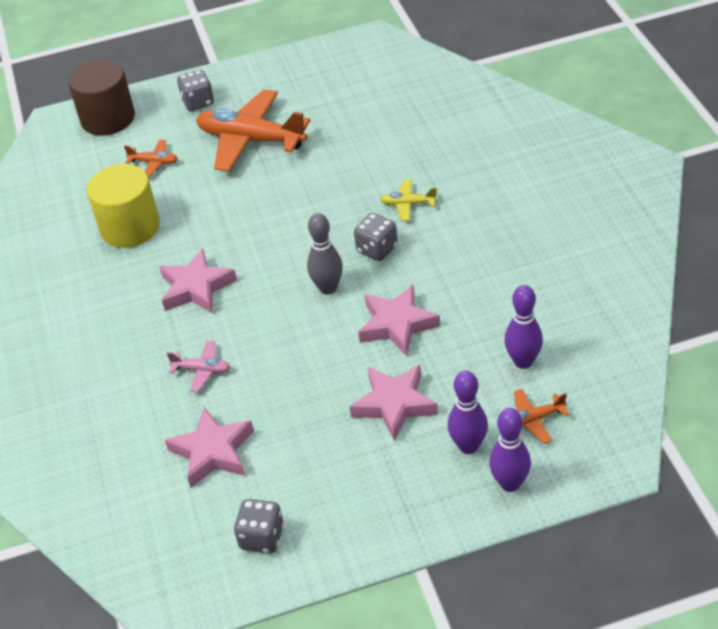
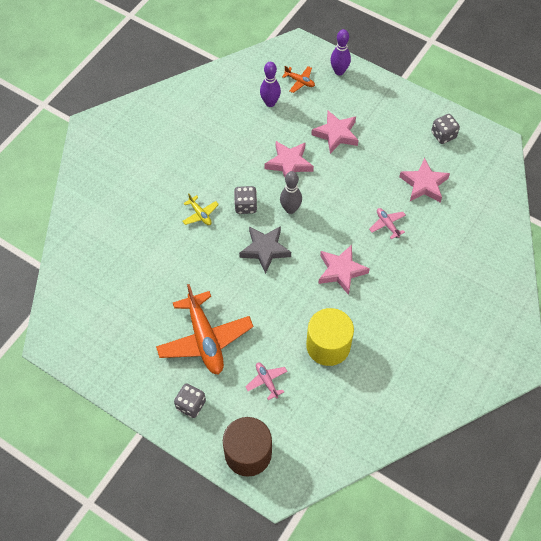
camera: 135 degrees left, 15 degrees up
(154, 163) = (266, 381): orange plane -> pink plane
(299, 236) = (265, 250): none -> grey star
(468, 446) = (333, 95): purple bowling pin -> none

